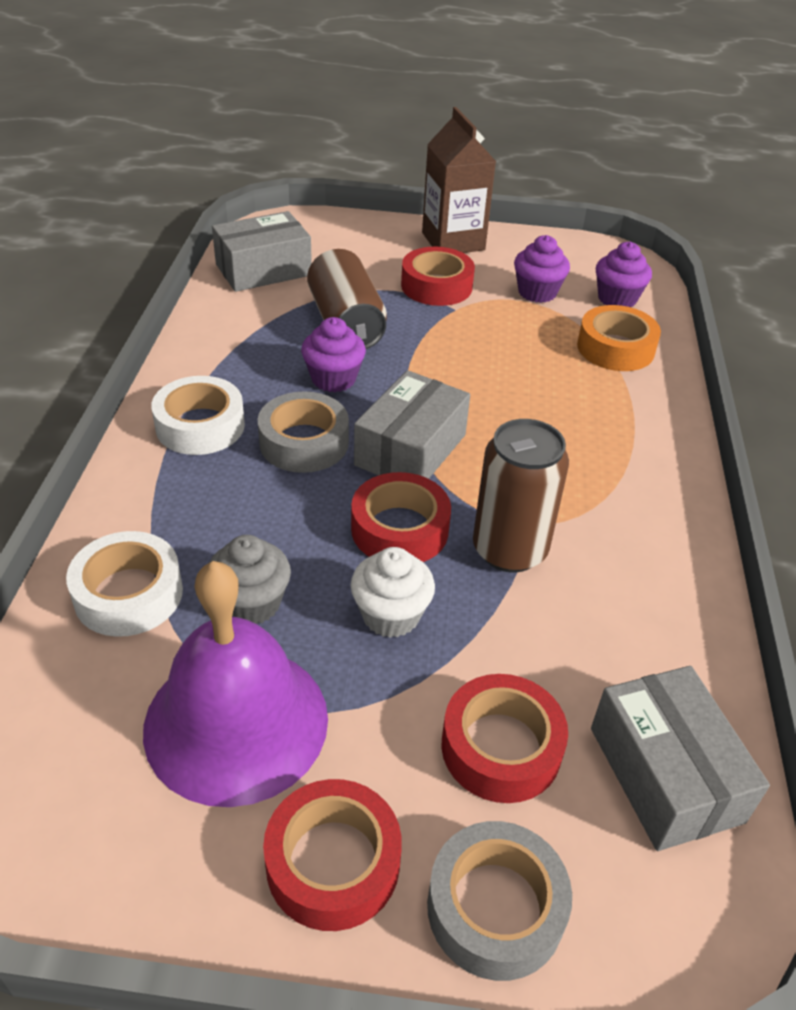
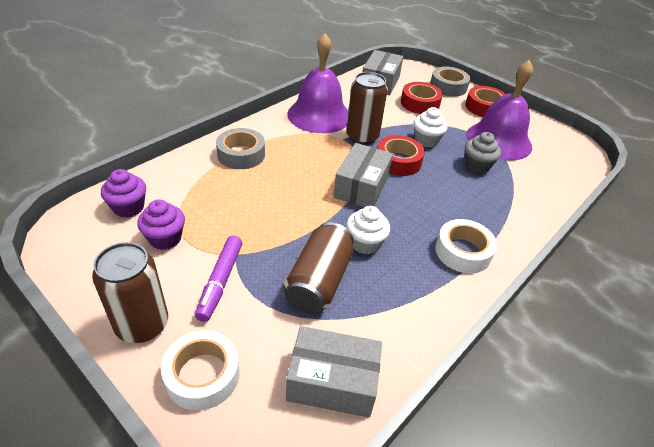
camera: 145 degrees left, 0 degrees up
(128, 594) = (527, 190): white tape -> white tape (202, 375)
(304, 442) = (411, 215): grey tape -> grey tape (241, 154)
(333, 379) = (365, 243): purple cupcake -> white cupcake
(410, 450) = (361, 187): grey box -> grey box turned 45 degrees counterclockwise
(436, 286) = (220, 281): red tape -> purple marker
(453, 241) = (142, 325): brown carton -> brown can
(615, 348) = (188, 181): orange tape -> none
(636, 557) = (319, 115): none -> purple bell

